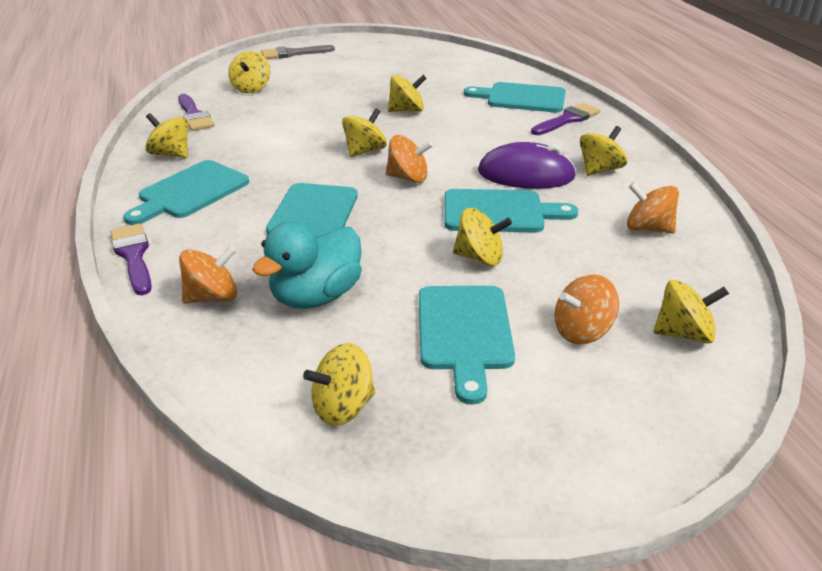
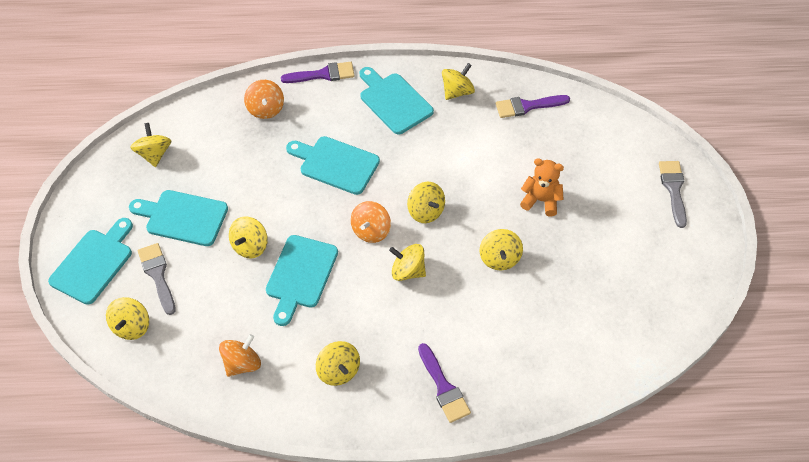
camera: 105 degrees right, 20 degrees up
(251, 88) = (581, 148): yellow spinning top -> yellow spinning top (408, 271)
(316, 296) = (246, 155): turquoise duck -> none
(326, 99) = (541, 200): none -> orange teddy bear
(521, 98) = (506, 365): turquoise cutting board -> turquoise cutting board (94, 263)
(526, 174) = (349, 312): purple mouse -> none
(582, 331) = (157, 275): orange spinning top -> grey brush

